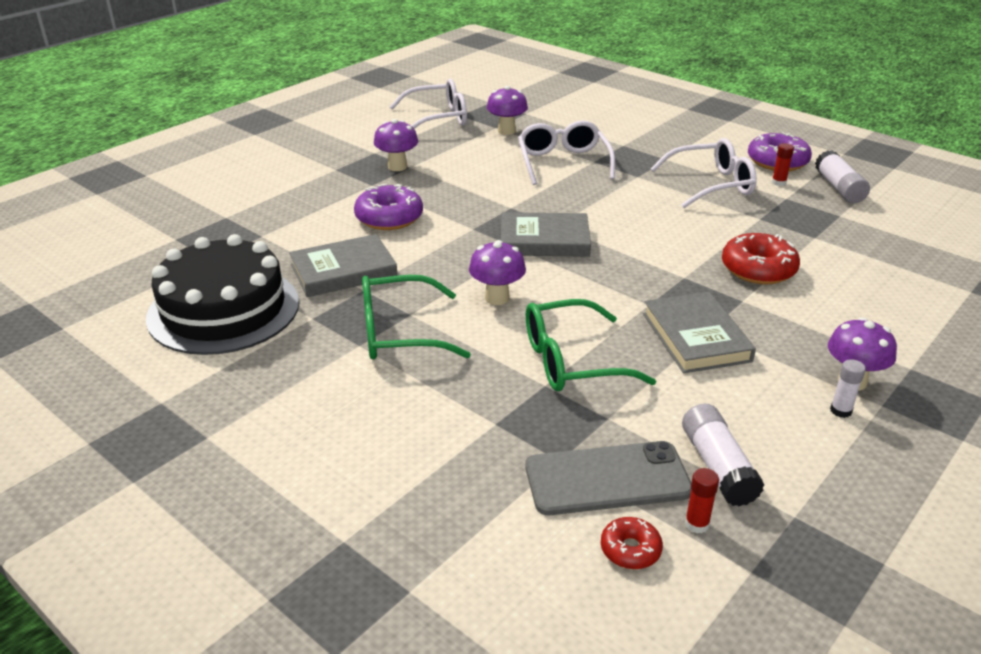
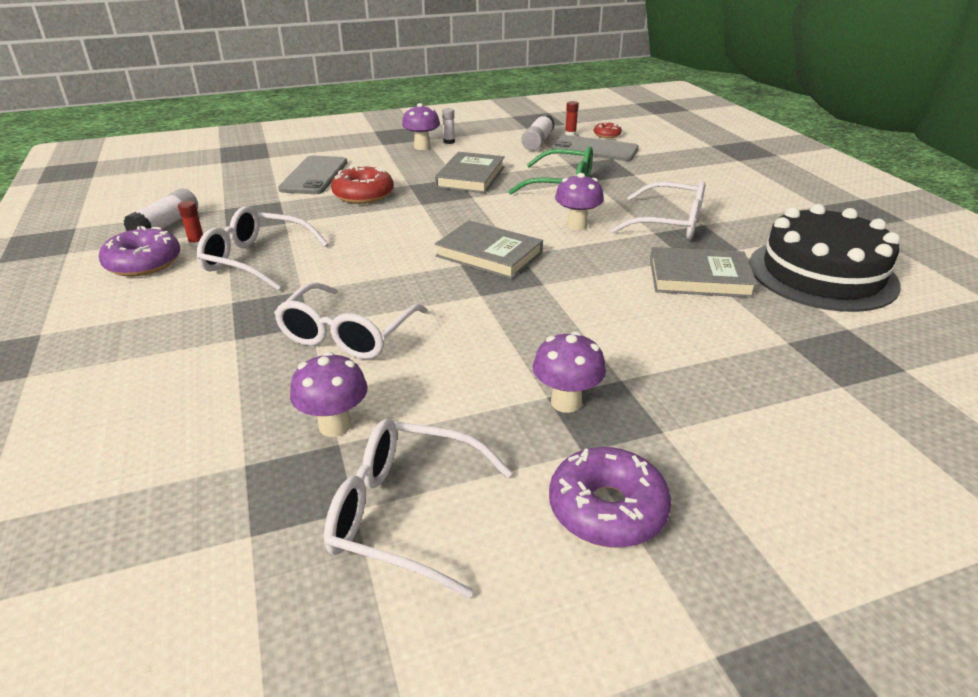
camera: 150 degrees left, 0 degrees up
(389, 218) = (625, 321): purple donut -> purple donut (607, 509)
(400, 332) = (668, 223): green glasses -> white glasses
(858, 278) = (314, 176): none -> grey phone

